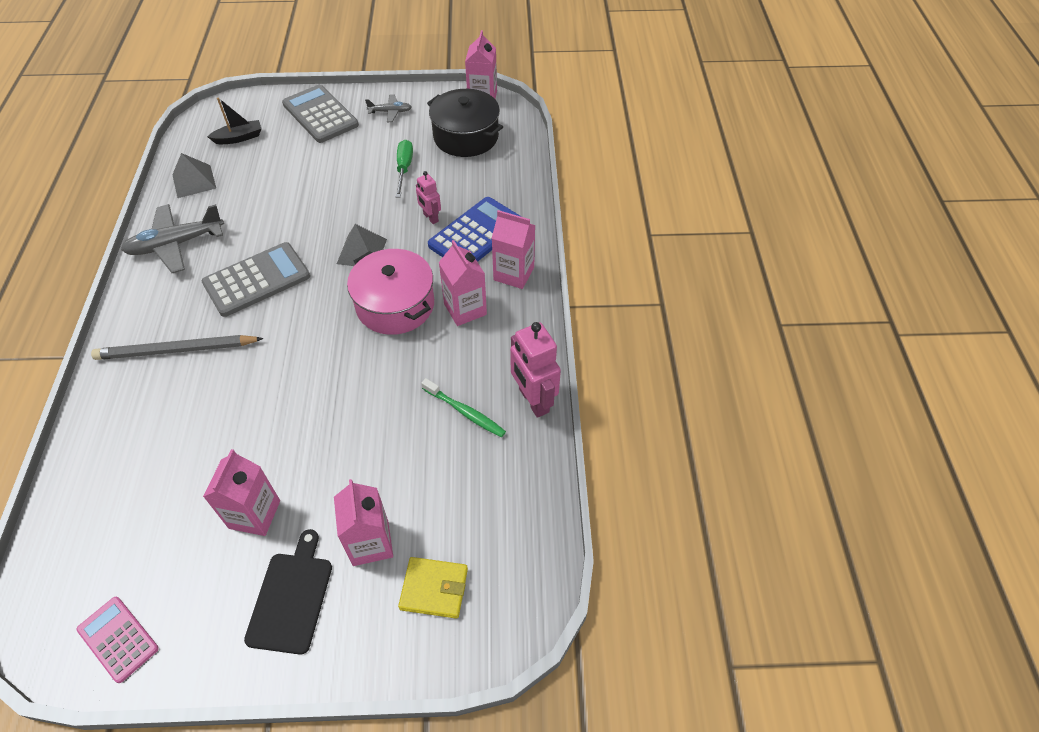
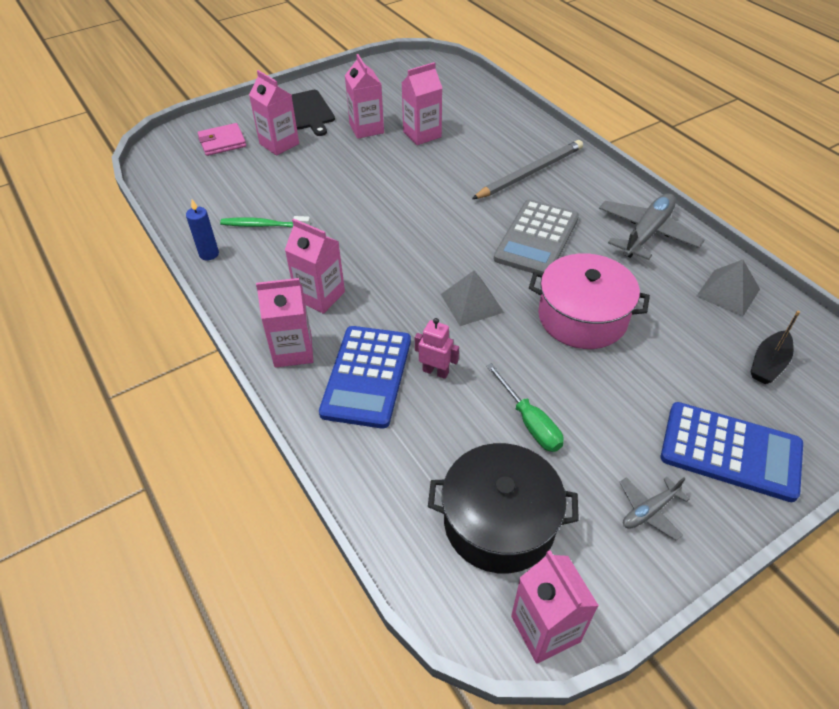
camera: 150 degrees right, 5 degrees down
(118, 639) = (386, 72): pink calculator -> none
(209, 466) = (422, 134): none -> pink carton
(320, 115) = (730, 452): grey calculator -> blue calculator
(395, 305) = (390, 272): pink pot -> pink pot (582, 317)
(434, 589) = (222, 142): yellow wallet -> pink wallet
(533, 400) = (209, 254): pink robot -> blue candle

